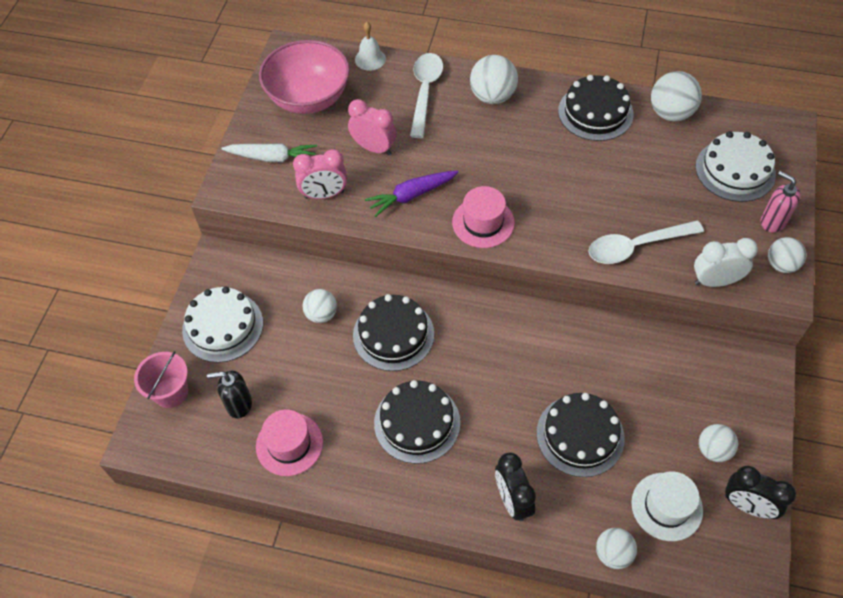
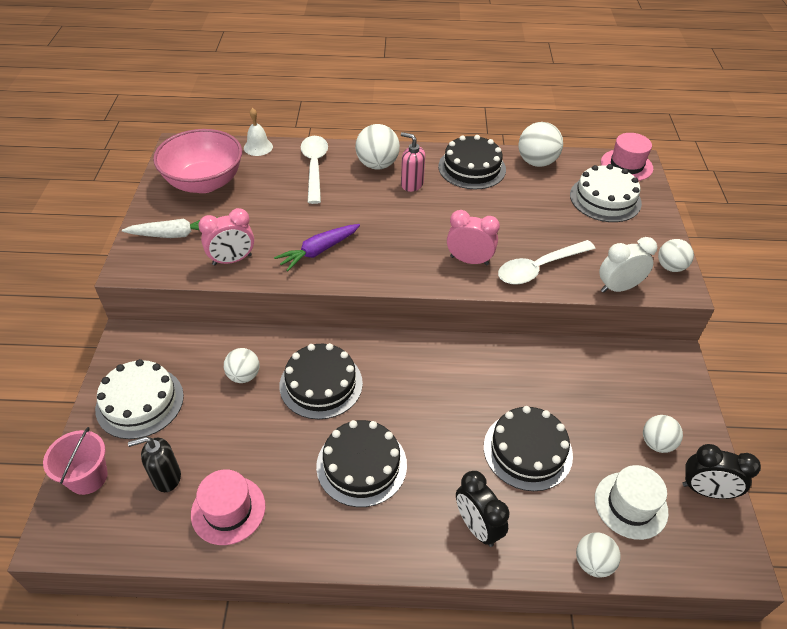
camera: 15 degrees left, 10 degrees down
(374, 148) = (274, 216): pink clock -> pink clock (469, 260)
(483, 222) = (392, 265): pink hat -> pink hat (626, 165)
(772, 221) = (651, 234): pink soap dispenser -> pink soap dispenser (411, 184)

